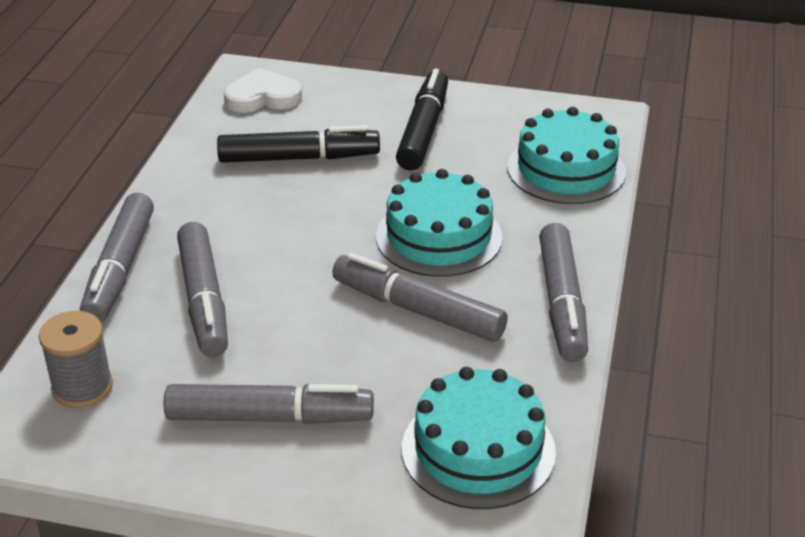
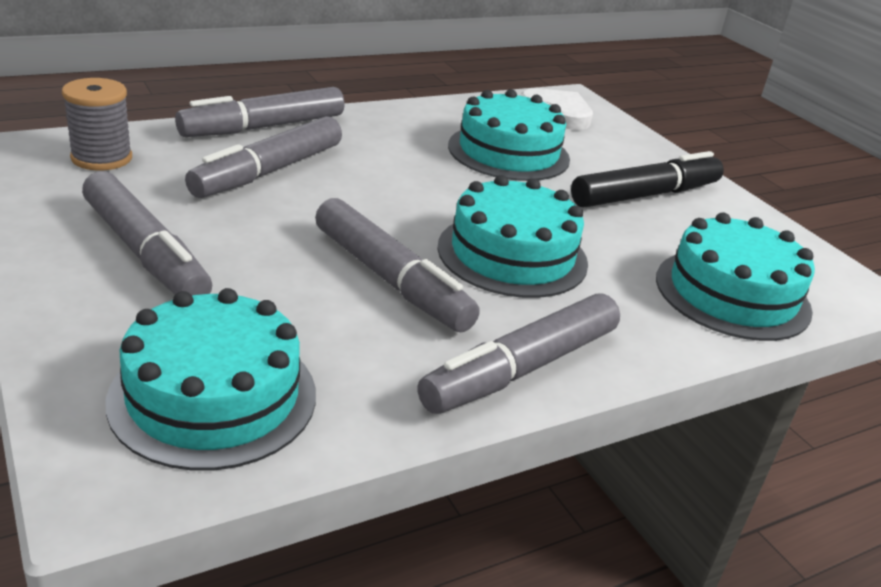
camera: 45 degrees right, 5 degrees down
(299, 158) = (508, 152): black marker -> turquoise cake
(417, 309) = (390, 279): grey marker -> grey marker turned 150 degrees clockwise

